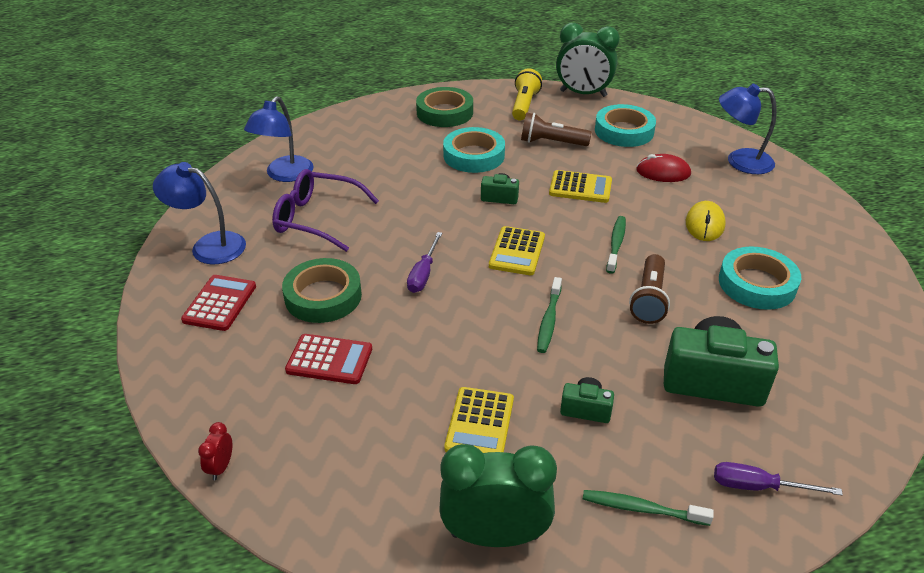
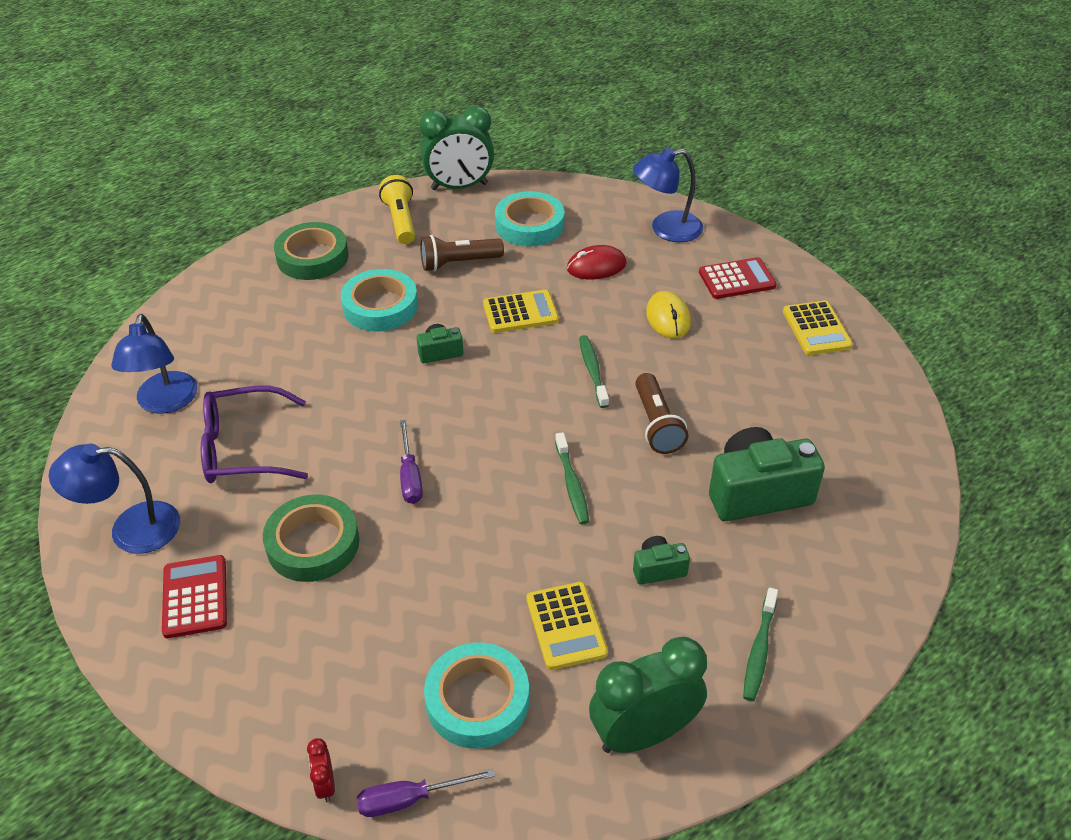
camera: 25 degrees left, 5 degrees up
(329, 360) = (367, 616): red calculator -> red calculator (736, 279)
(517, 251) = (495, 414): yellow calculator -> yellow calculator (816, 329)
(642, 509) = (759, 650): green toothbrush -> green toothbrush turned 60 degrees counterclockwise
(757, 284) = (748, 371): turquoise tape -> turquoise tape (477, 700)
(758, 486) = (845, 586): purple screwdriver -> purple screwdriver (409, 799)

